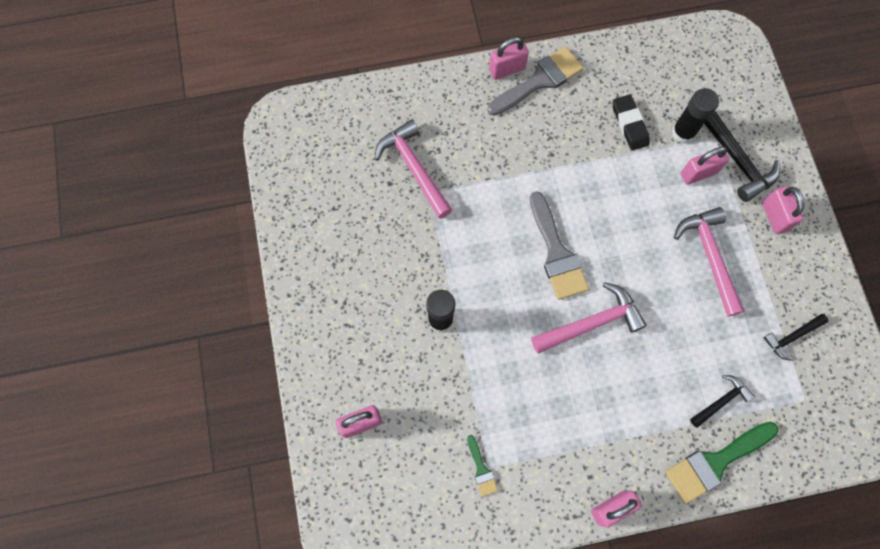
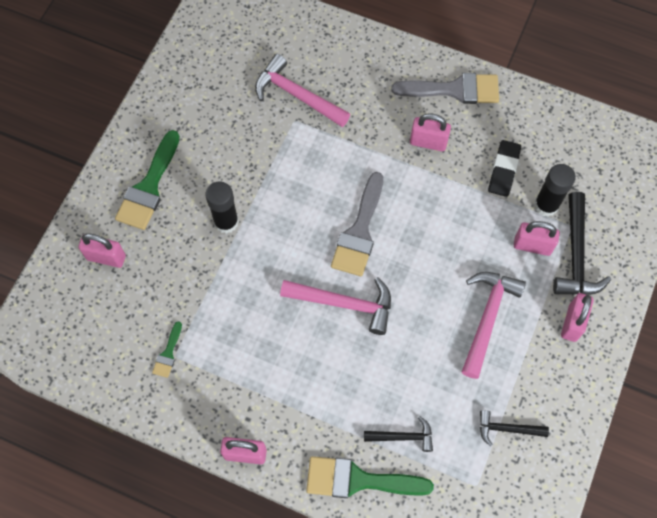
camera: 35 degrees right, 5 degrees down
(349, 334) = (149, 187): none -> green brush
(414, 168) = (297, 95): pink hammer -> pink hammer turned 60 degrees counterclockwise
(507, 69) = (433, 65): pink padlock -> pink padlock (428, 142)

